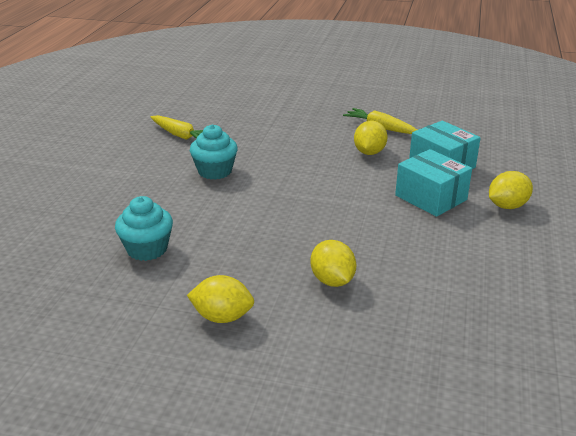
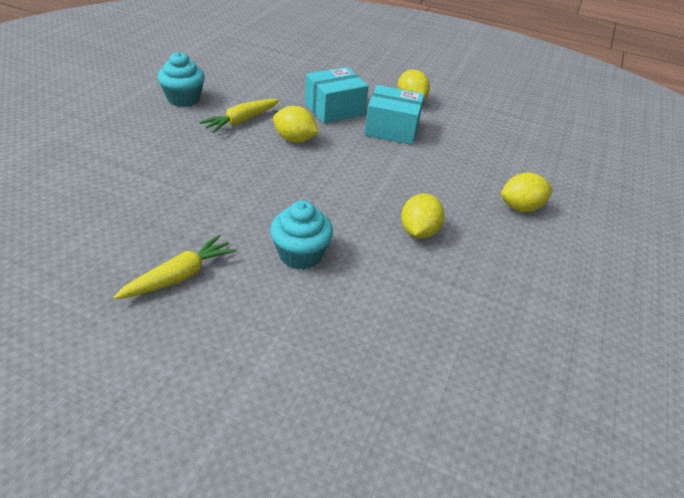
camera: 85 degrees left, 10 degrees up
(147, 249) = (474, 330): turquoise cupcake -> turquoise cupcake (183, 99)
(222, 317) = (584, 281): yellow lemon -> yellow lemon (418, 232)
(430, 197) = (392, 129): turquoise box -> turquoise box turned 45 degrees clockwise

